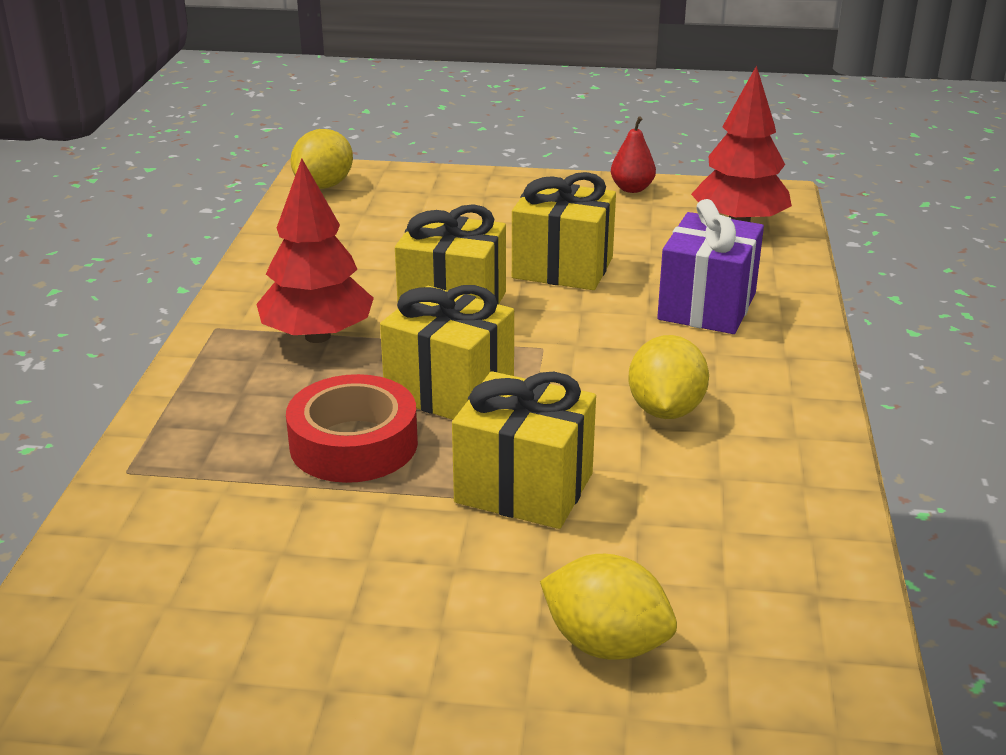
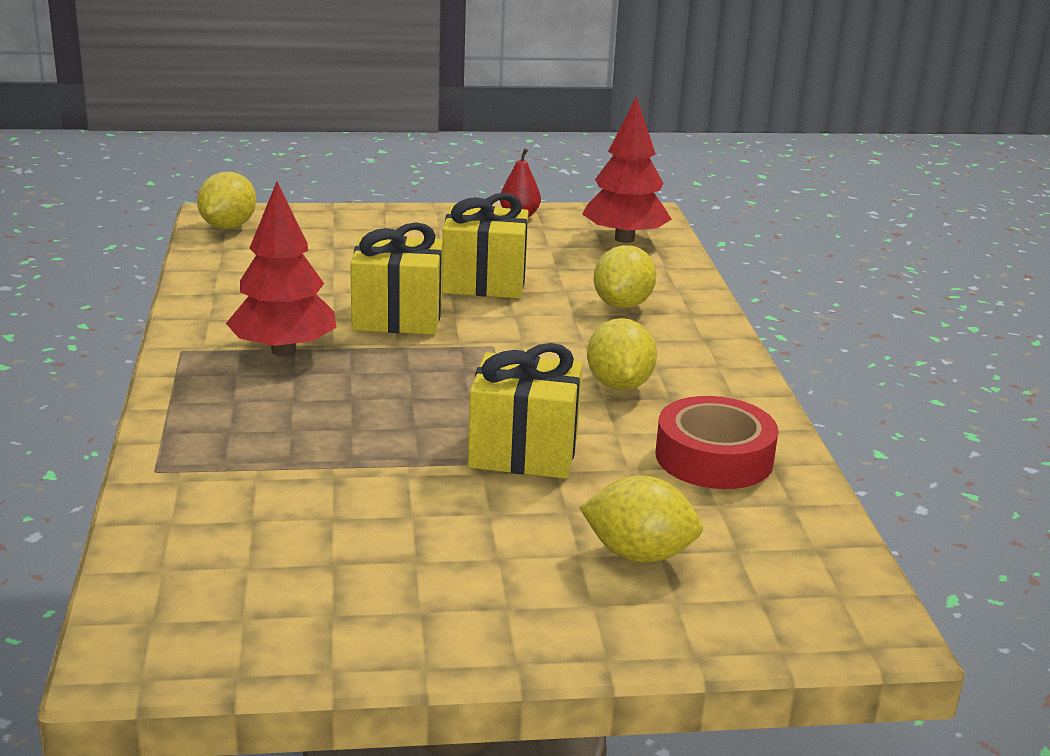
camera: 15 degrees left, 5 degrees down
(354, 444) = (358, 431): red tape -> red tape (714, 457)
(449, 391) = (425, 385): yellow gift -> none
(707, 306) = (622, 305): purple gift -> yellow lemon

